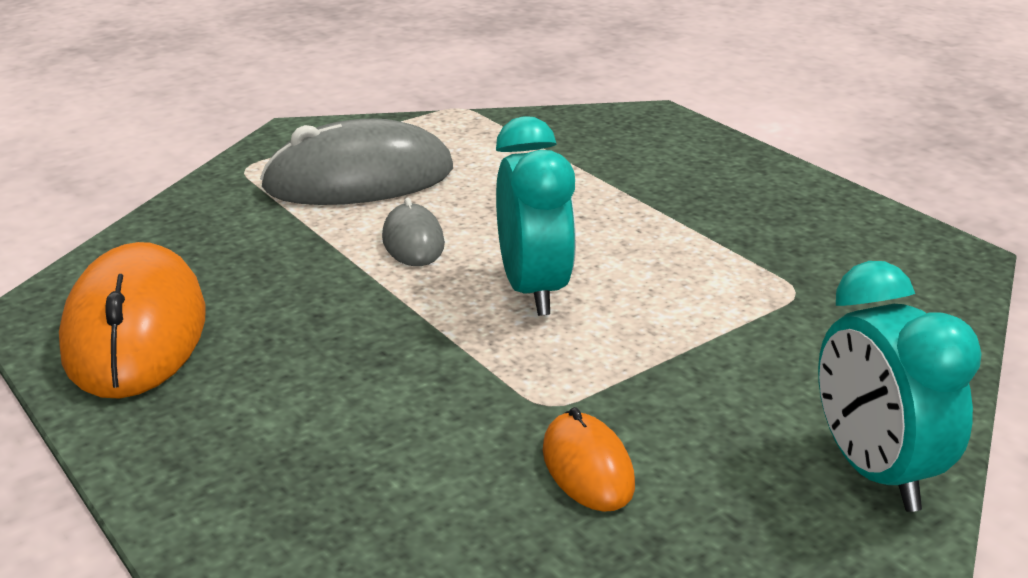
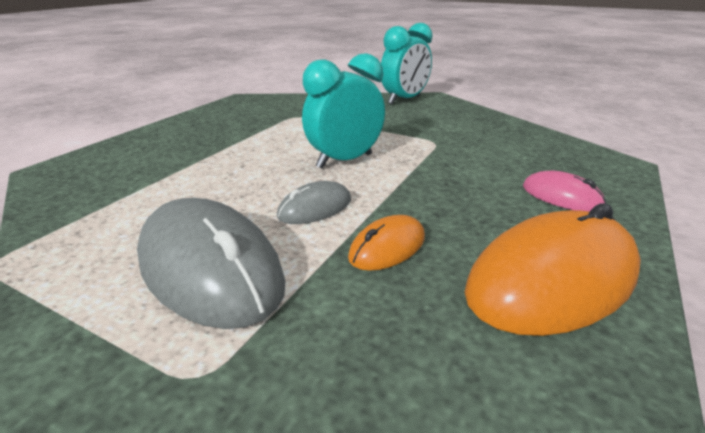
camera: 115 degrees left, 0 degrees up
(240, 435) = (561, 196): none -> pink mouse
(587, 467) = (461, 130): orange mouse -> orange mouse (387, 247)

